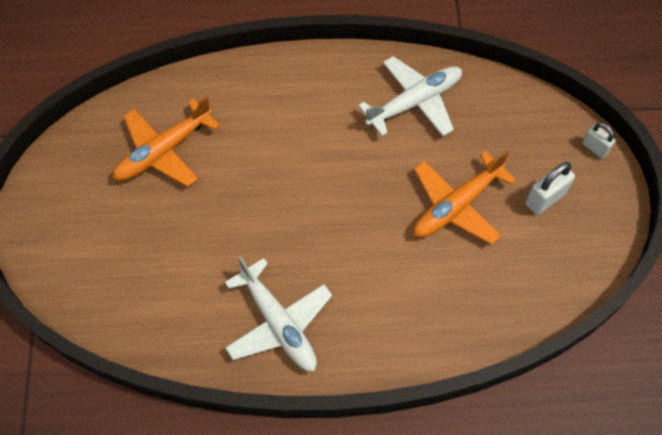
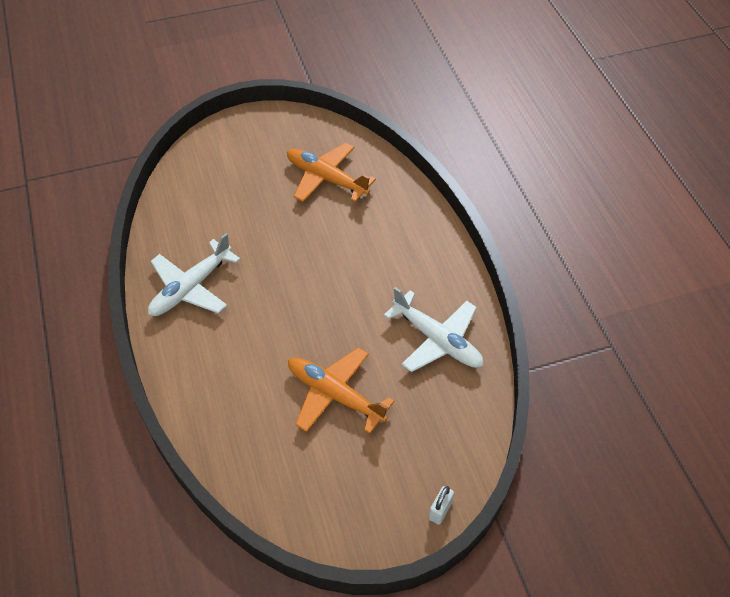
camera: 75 degrees right, 10 degrees down
(545, 199) = (364, 470): white padlock -> none

